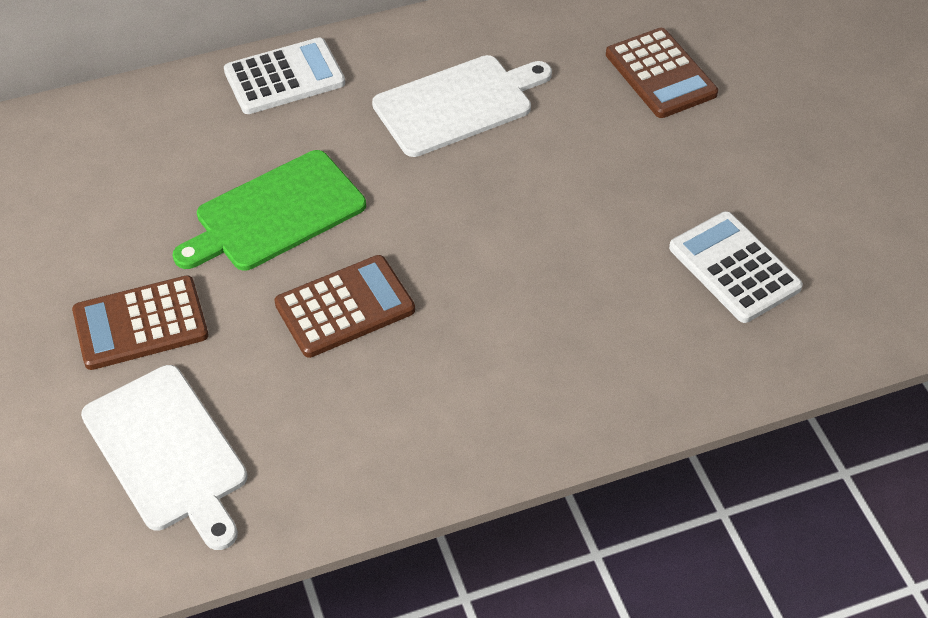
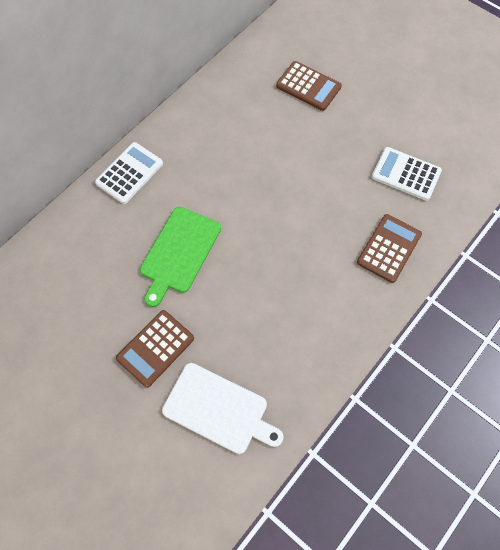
camera: 30 degrees left, 15 degrees up
(345, 307) = (248, 286): brown calculator -> brown calculator (389, 248)
(458, 104) = (226, 147): white cutting board -> none

